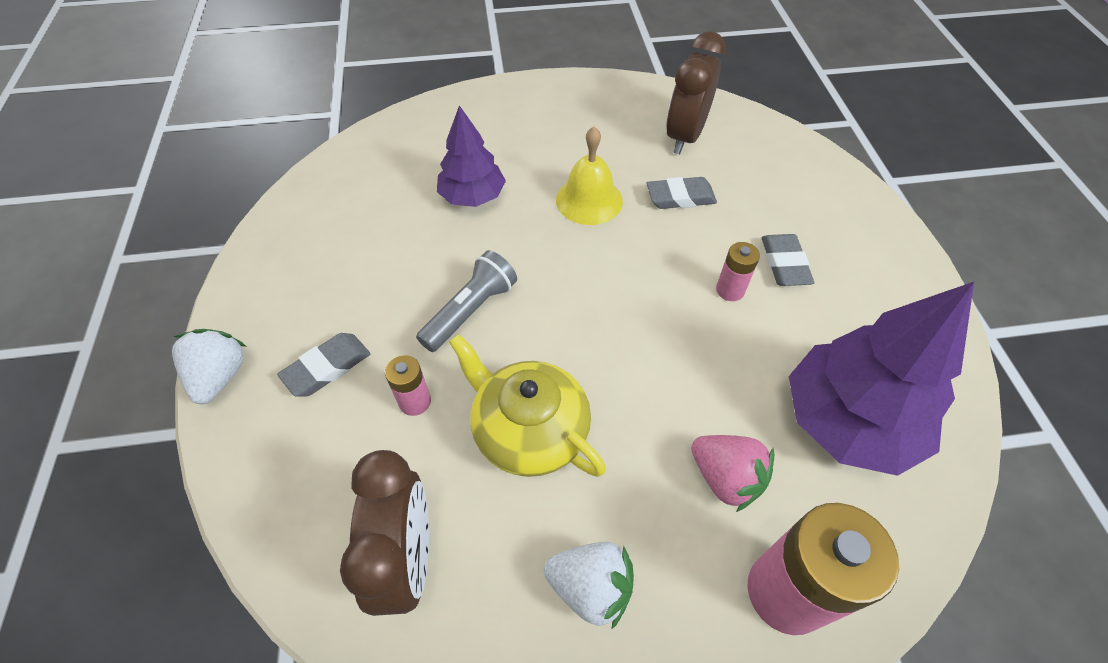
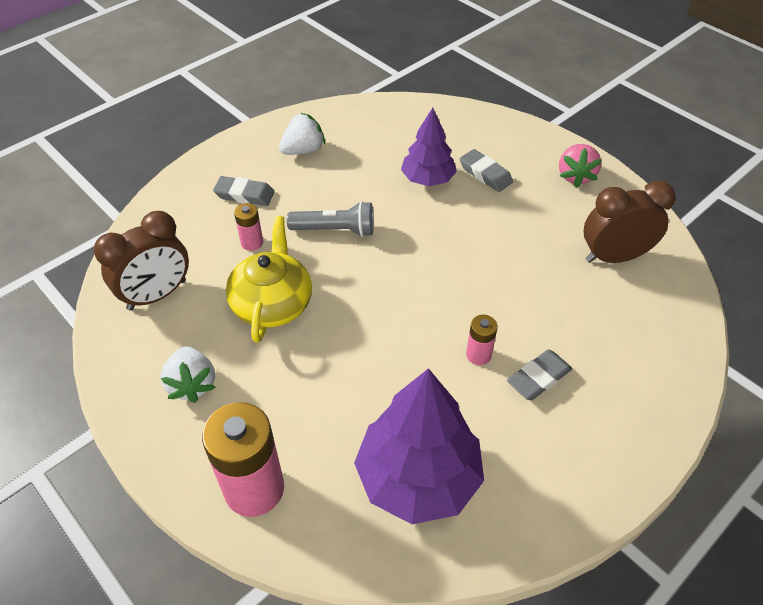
camera: 55 degrees right, 5 degrees down
(220, 376) = (206, 159): white strawberry -> white strawberry (303, 150)
(589, 200) = (486, 236): yellow bell -> none
(680, 197) = (543, 285): grey eraser -> grey eraser (485, 174)
(725, 478) = (314, 420): pink strawberry -> pink strawberry (575, 176)

